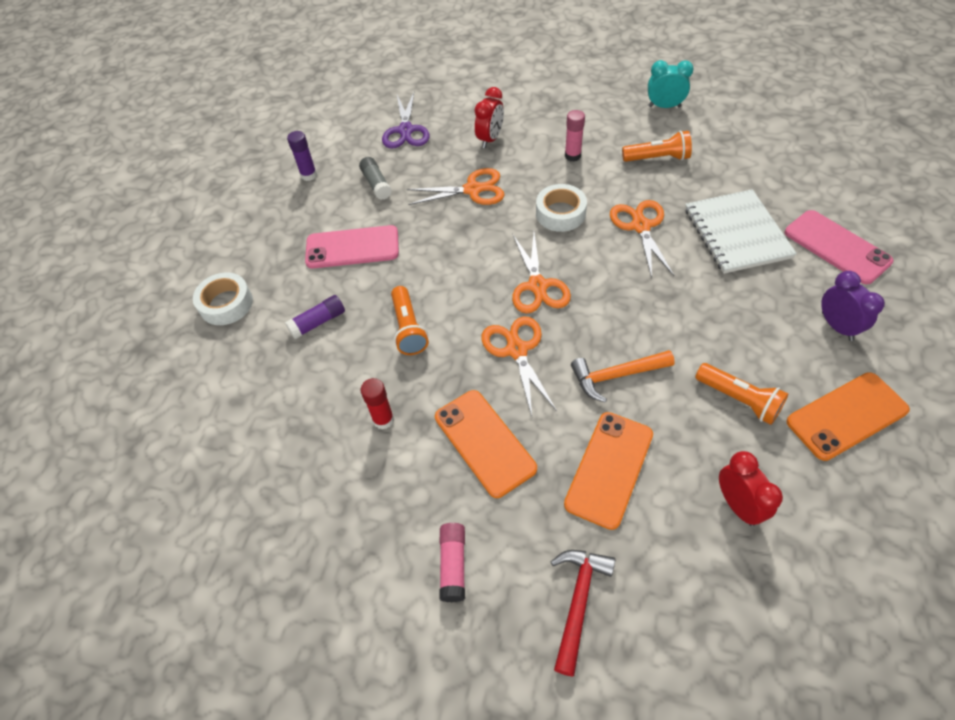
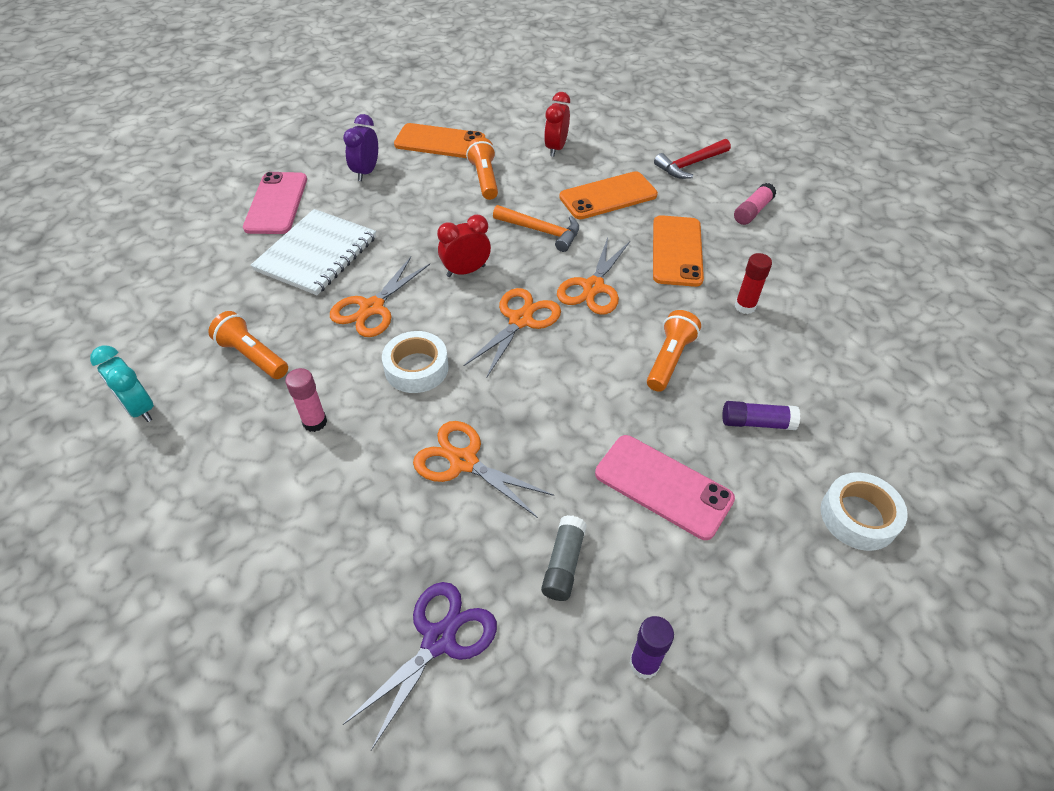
camera: 145 degrees left, 5 degrees down
(490, 139) = (360, 522): red clock -> red clock (466, 271)

